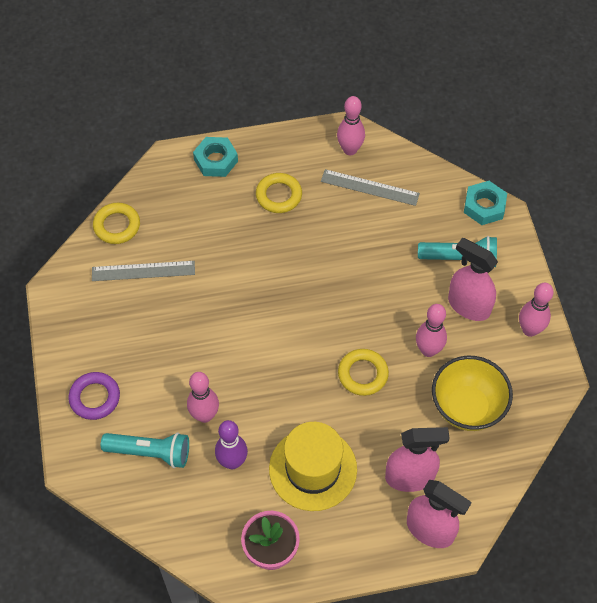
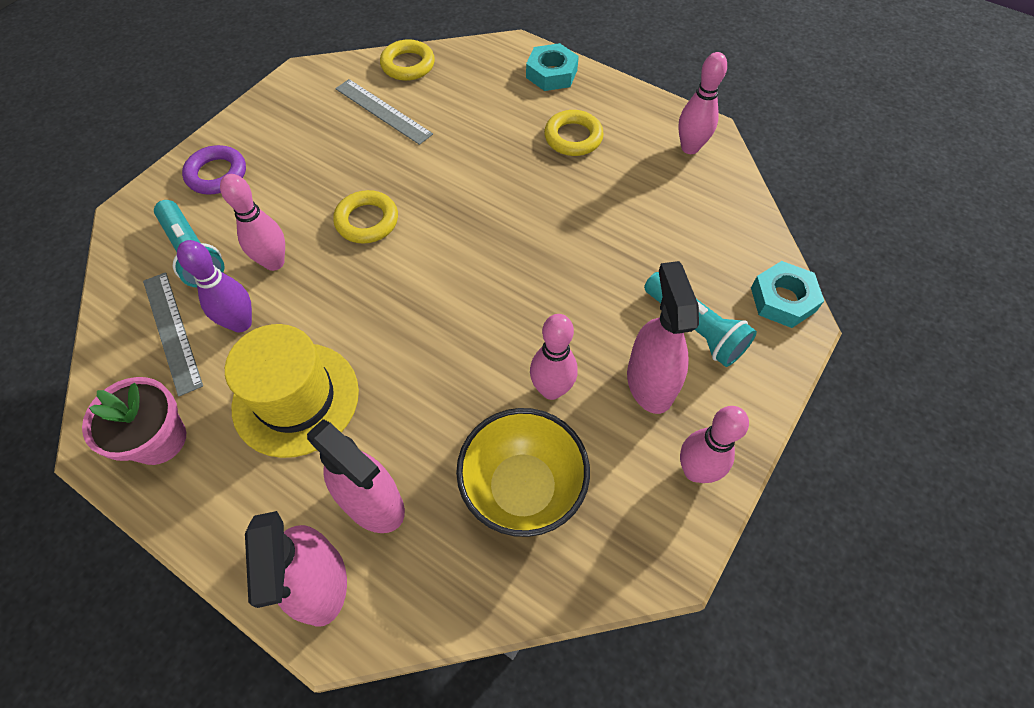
camera: 45 degrees right, 0 degrees up
(363, 374) = (456, 353): yellow ring -> yellow ring (367, 221)
(369, 187) = (672, 192): grey ruler -> grey ruler (172, 331)

